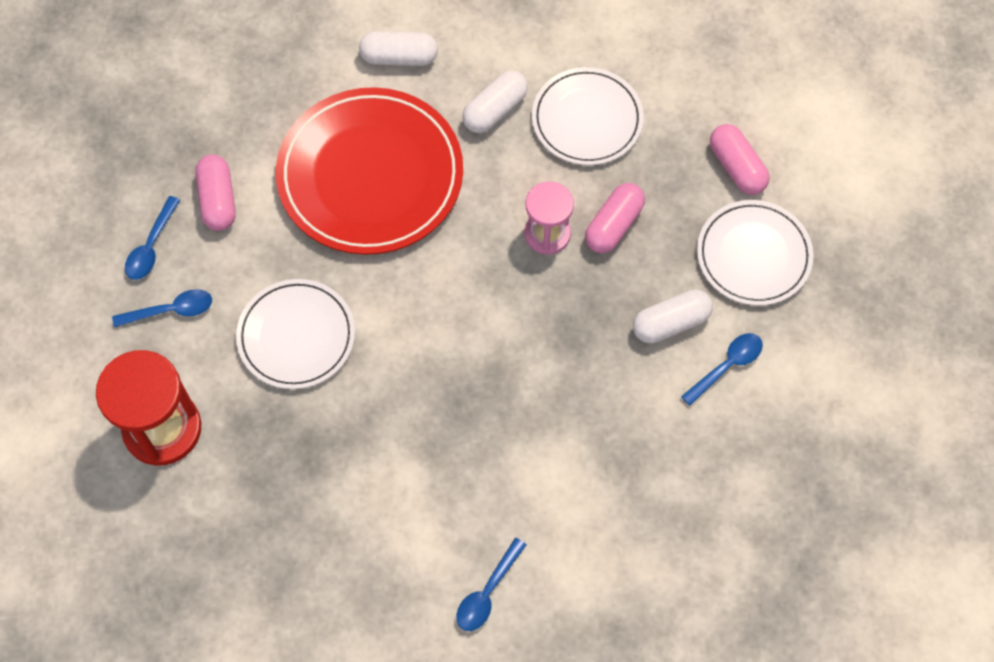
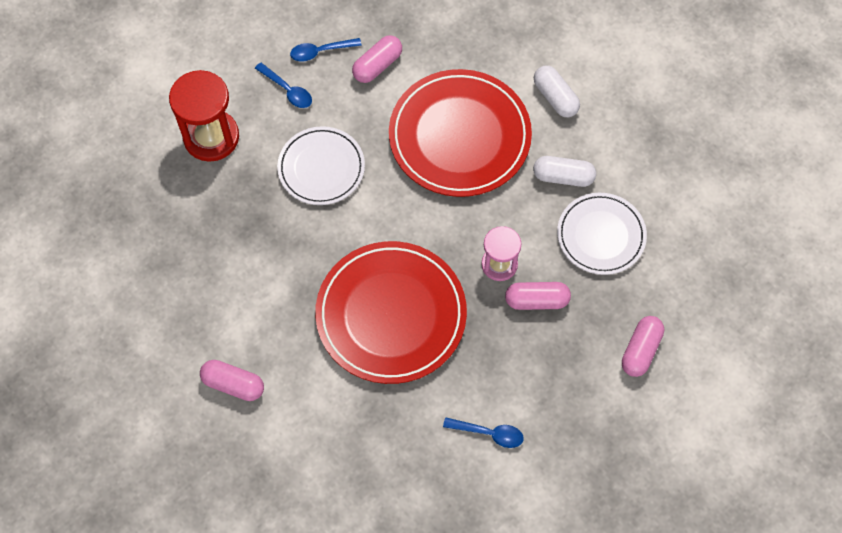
camera: 55 degrees right, 0 degrees up
(487, 592) = (233, 384): blue spoon -> pink capsule
(525, 376) = (391, 314): none -> red plate
(671, 323) = (493, 379): white capsule -> none
(753, 255) = (583, 401): white plate -> none

